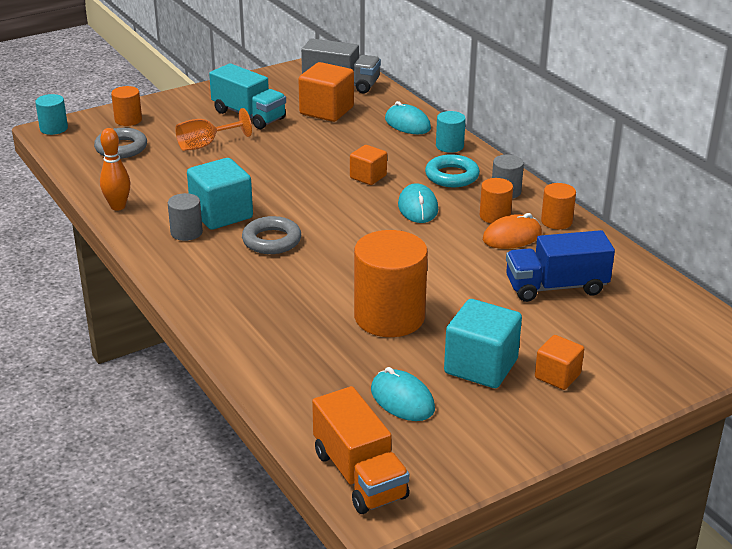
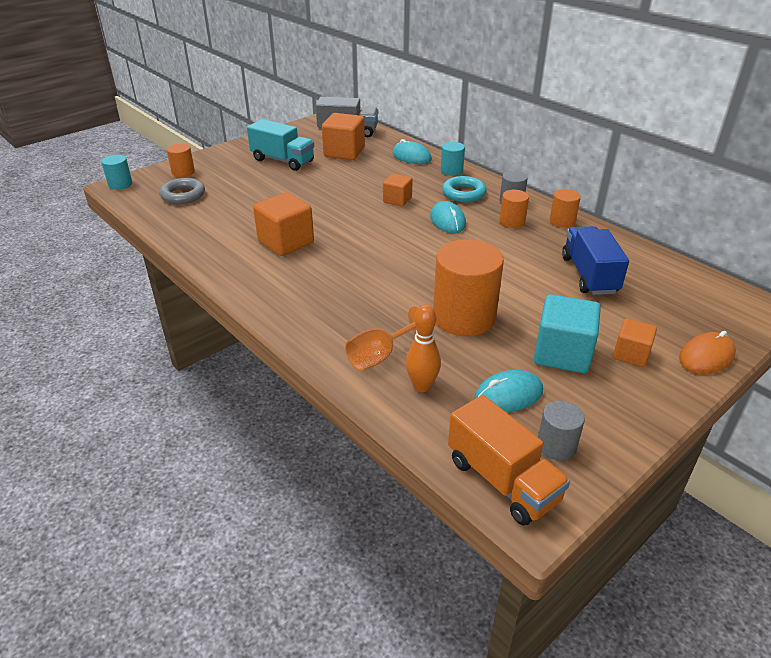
camera: 10 degrees left, 5 degrees up
(118, 206) = (193, 244): orange bowling pin -> orange bowling pin (422, 386)
(186, 232) = (260, 261): grey cylinder -> grey cylinder (556, 446)
(206, 145) = (254, 186): orange goblet -> orange goblet (380, 356)
(221, 214) = (286, 242): turquoise cube -> orange cube
(271, 240) = (337, 260): grey ring -> none
(402, 399) = (508, 395): turquoise mouse -> turquoise mouse turned 60 degrees counterclockwise
(512, 236) = (533, 237): orange mouse -> orange mouse (706, 357)
(556, 287) = (589, 275): blue truck -> blue truck turned 105 degrees clockwise

